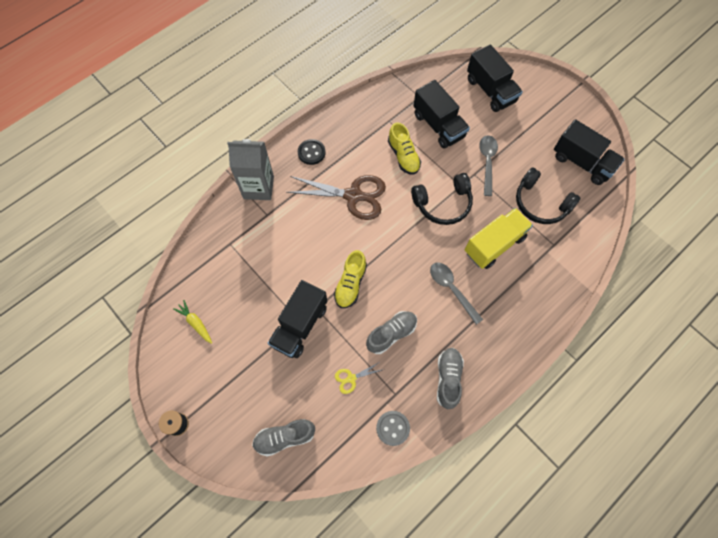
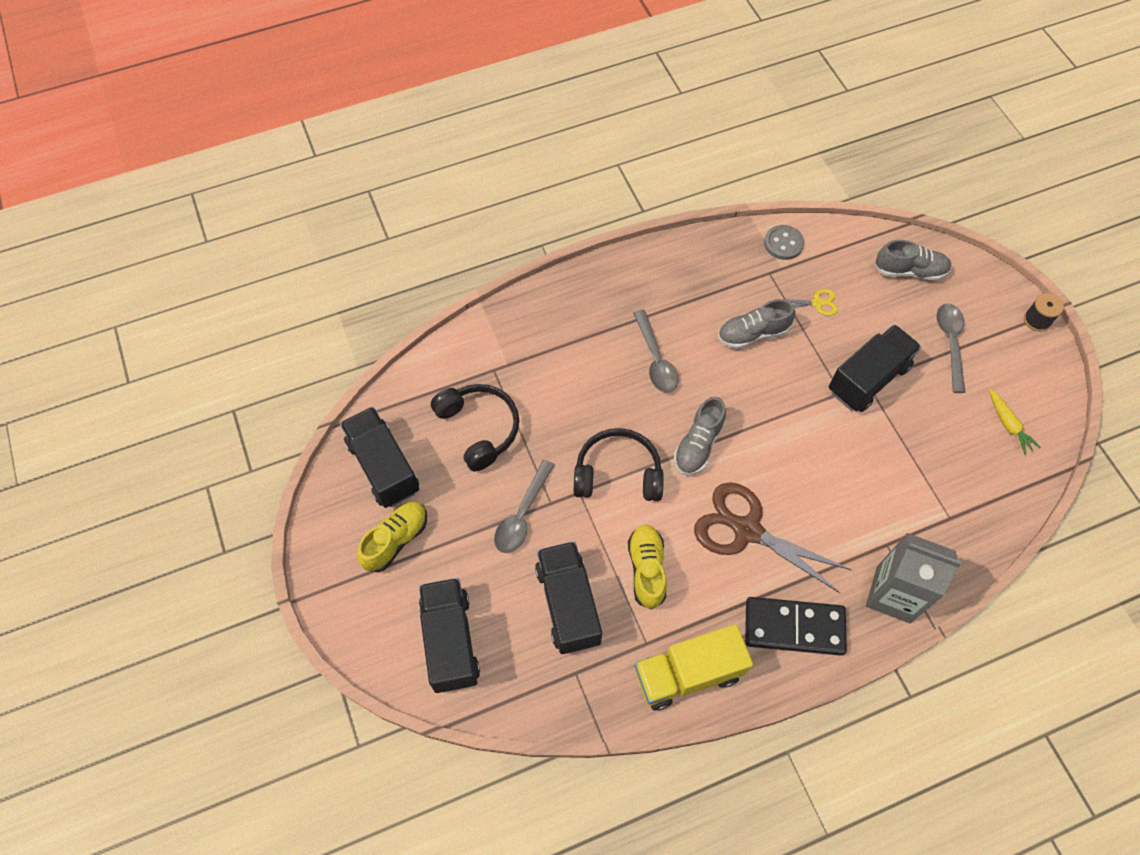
camera: 160 degrees left, 5 degrees down
(244, 378) = (950, 343): none -> grey spoon
(311, 152) = (794, 627): black button -> black domino
(350, 284) = (787, 408): yellow shoe -> yellow shoe (395, 540)
(448, 379) = (702, 268): grey shoe -> grey shoe (698, 445)
(494, 244) = (573, 395): yellow truck -> yellow truck (688, 674)

